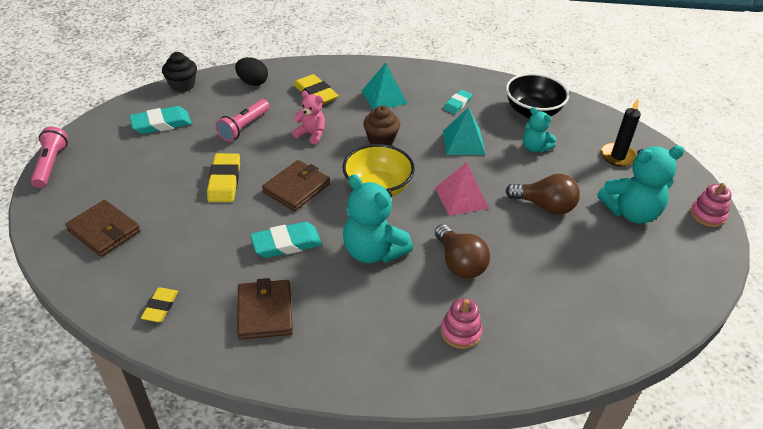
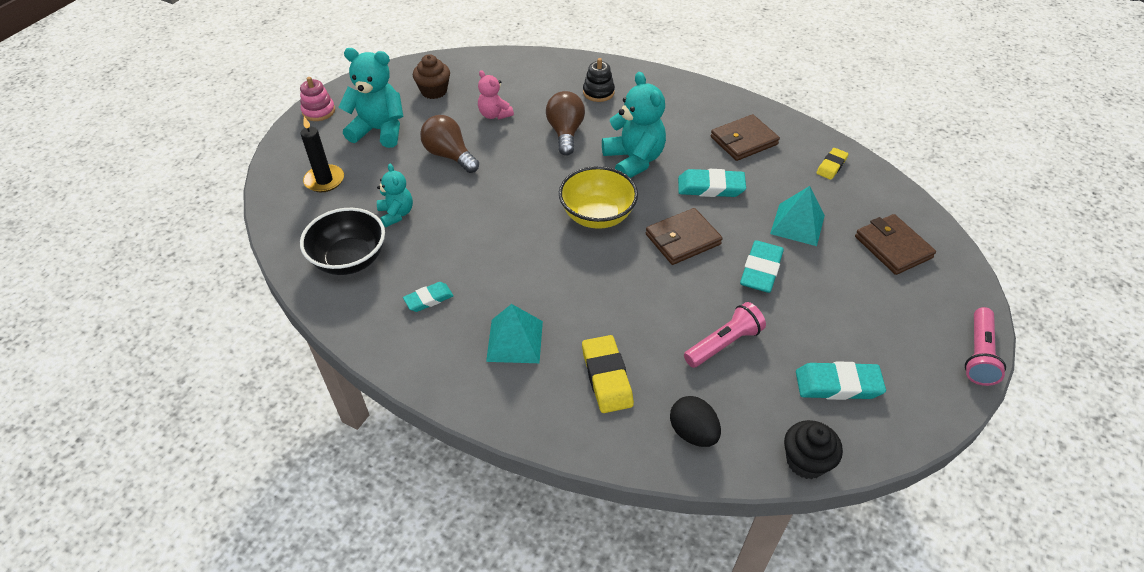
camera: 155 degrees left, 5 degrees up
(224, 181) = (761, 270): yellow eraser -> turquoise eraser
(265, 312) = (743, 141): brown wallet -> brown wallet turned 45 degrees clockwise
(311, 134) = (640, 306): pink teddy bear -> pink teddy bear (494, 114)
(381, 140) = (559, 273): brown cupcake -> brown cupcake (434, 91)
(460, 332) = (598, 92): pink stacking toy -> black stacking toy
(461, 197) = (520, 184): pink pyramid -> none
(463, 142) = (467, 242): turquoise pyramid -> turquoise pyramid (797, 224)

